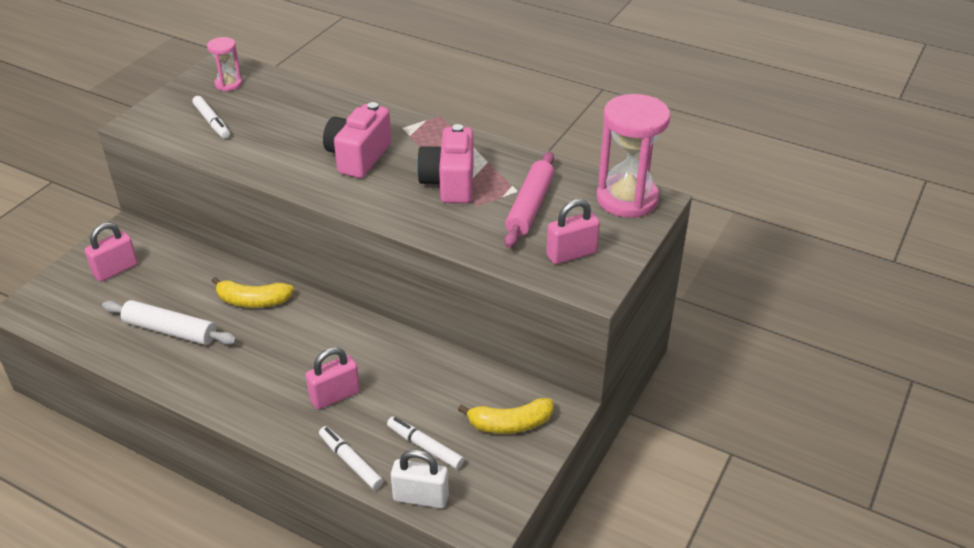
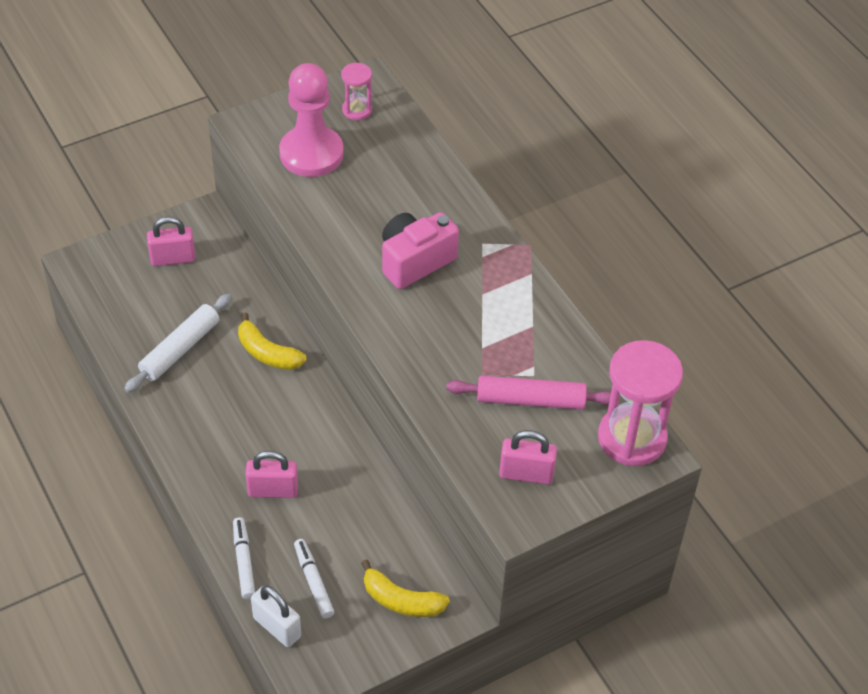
camera: 30 degrees right, 10 degrees up
(170, 330) = (180, 349): white rolling pin -> white rolling pin turned 75 degrees clockwise
(212, 122) = (311, 154): white marker -> pink pawn
(449, 183) = (476, 334): pink camera -> none
(530, 206) = (530, 400): pink rolling pin -> pink rolling pin turned 45 degrees clockwise

